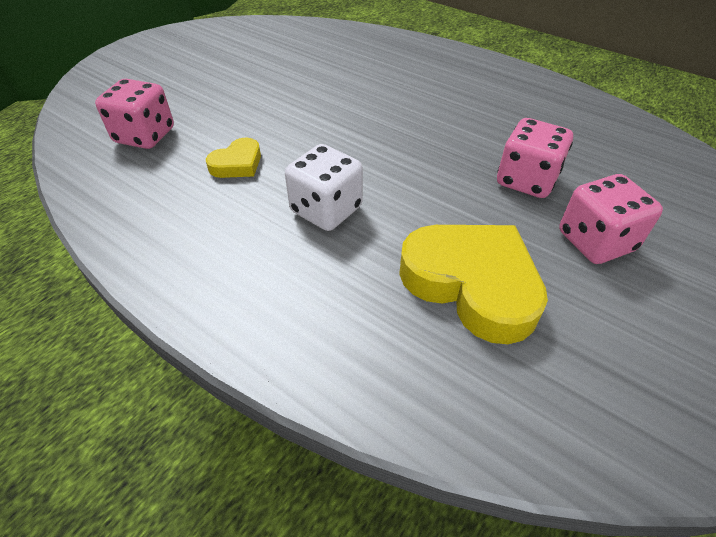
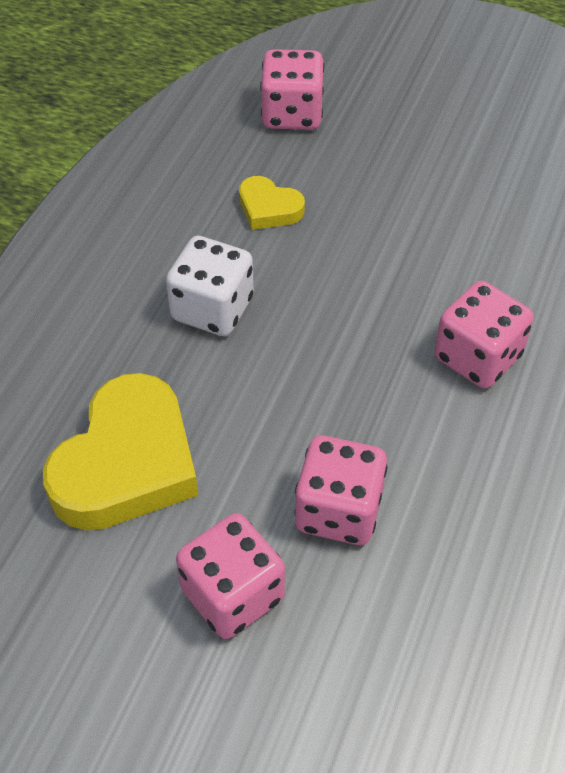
camera: 75 degrees right, 5 degrees up
(415, 105) = (477, 357): none -> pink dice

